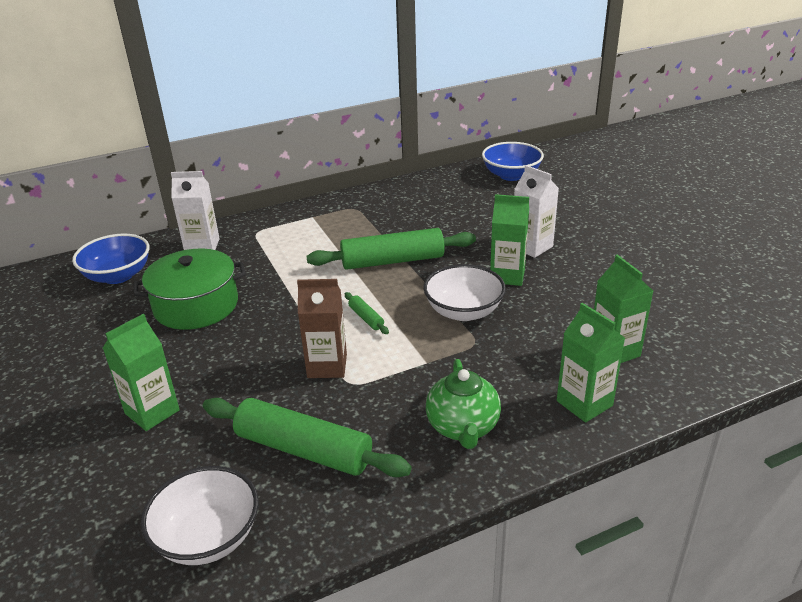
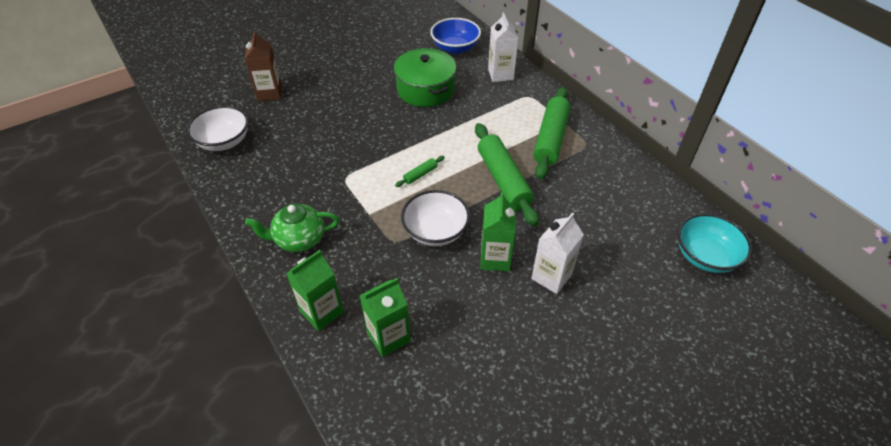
camera: 80 degrees right, 15 degrees up
(152, 412) = (320, 98): green carton -> none
(303, 450) = (284, 165): green rolling pin -> green rolling pin (550, 139)
(327, 366) = (363, 163): brown carton -> brown carton (269, 93)
(511, 175) = (705, 256): blue bowl -> turquoise bowl

